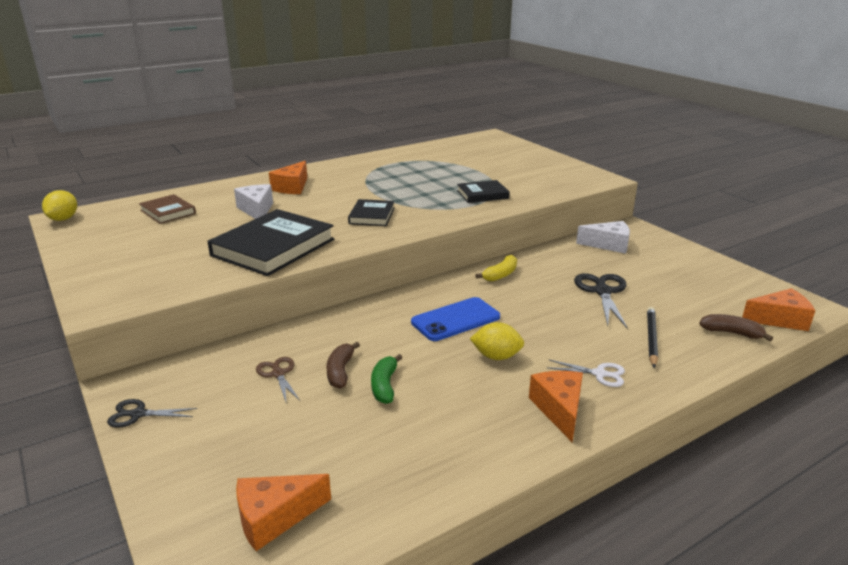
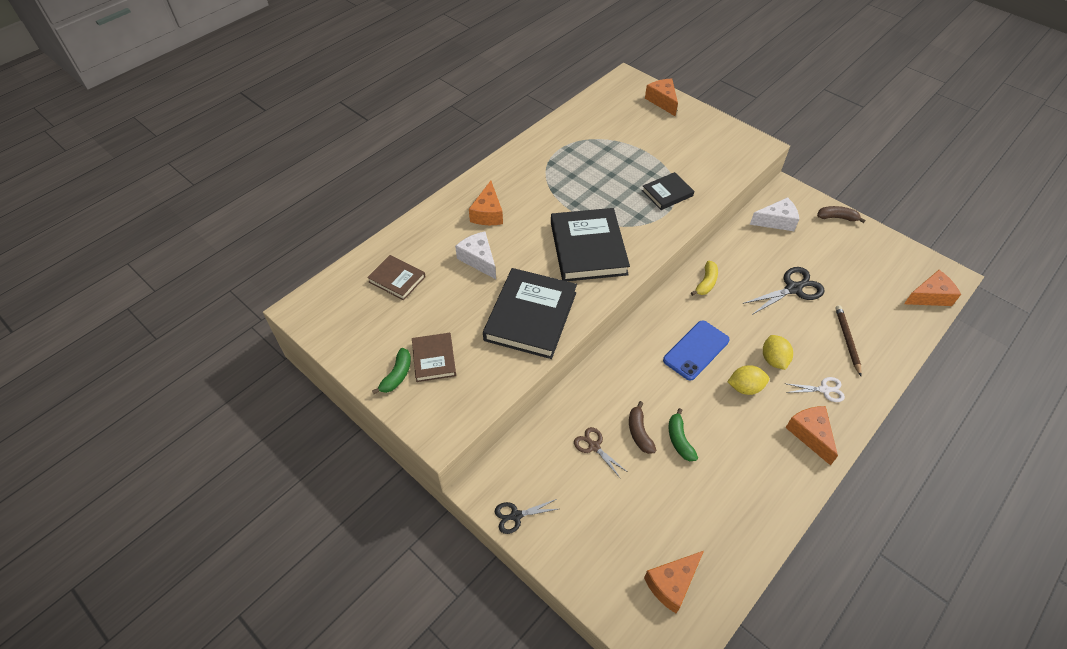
camera: 15 degrees left, 25 degrees up
(63, 219) = (304, 311): yellow lemon -> yellow lemon (773, 360)
(101, 265) = (397, 375): none -> green banana
(148, 260) = (434, 359): none -> brown book
(372, 216) = (588, 248): black book -> black book, size x1.87
(517, 148) = (662, 101): none -> orange cheese
(602, 291) = (793, 289): black scissors -> black scissors turned 75 degrees clockwise
(651, 338) = (847, 340): black pencil -> brown pencil
(732, 333) = (900, 320): brown banana -> brown banana (837, 217)

